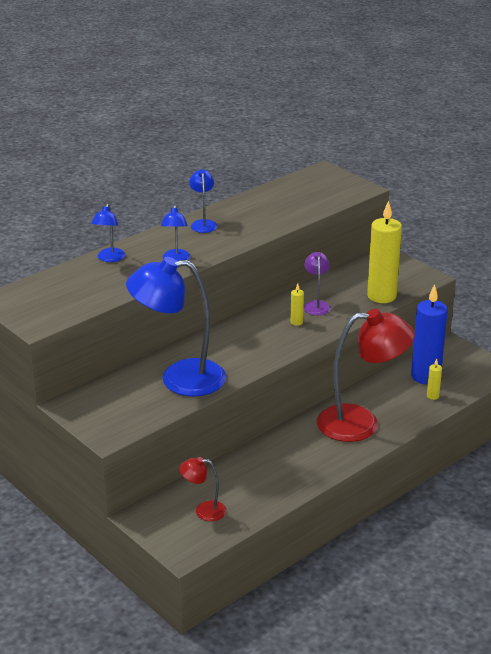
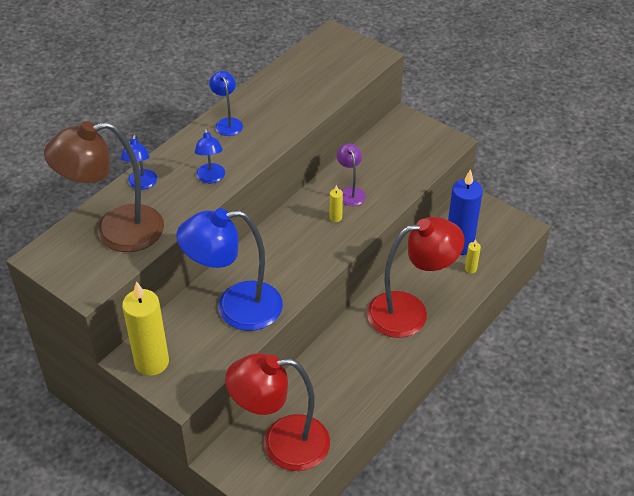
camera: 10 degrees left, 15 degrees up
(75, 289) = (115, 232): none -> brown lamp
(204, 511) = (281, 444): red lamp -> red lamp, size x2.17
(381, 296) = (411, 172): yellow candle -> yellow candle (152, 362)

